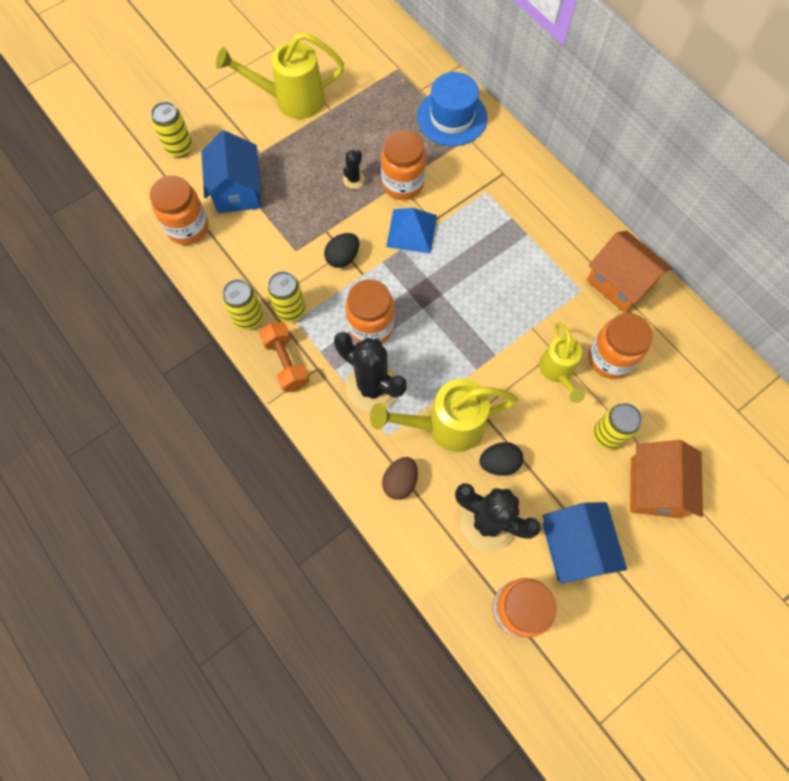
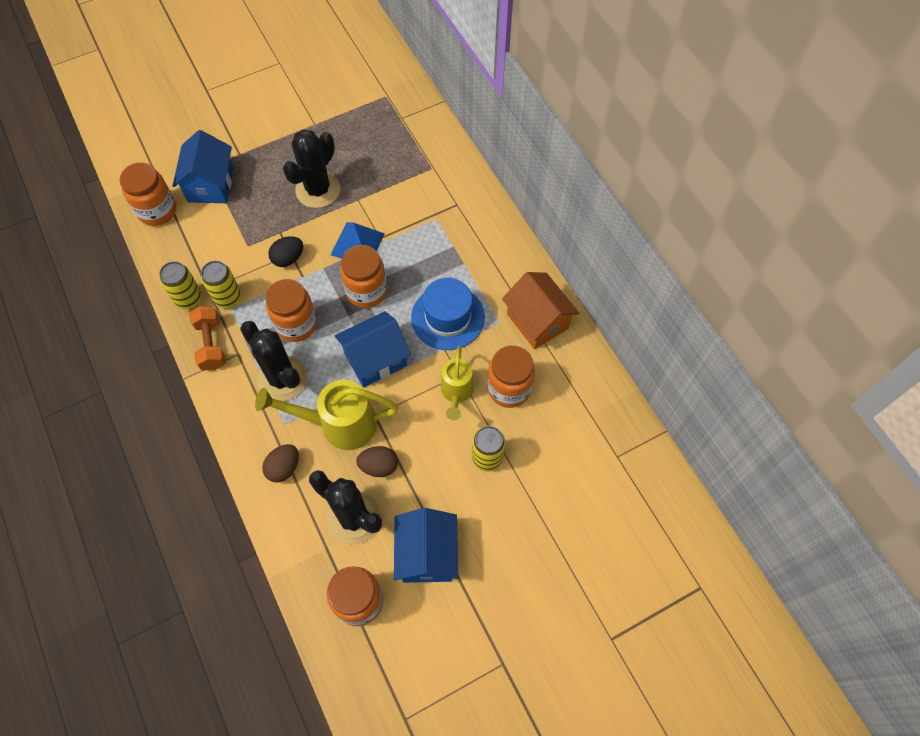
camera: 10 degrees right, 5 degrees down
(179, 148) = (170, 139): yellow can -> none
(291, 100) = (281, 111): yellow watering can -> none
(354, 179) = (318, 190): black cactus -> black cactus, size x2.15
(403, 184) = (361, 200): orange jar -> orange jar (366, 291)
(452, 117) = (423, 147): blue hat -> blue hat (448, 317)
(464, 350) = (375, 359): none -> blue house
(499, 463) = (379, 466): black egg -> brown egg
(655, 487) = (518, 513): orange house -> none

